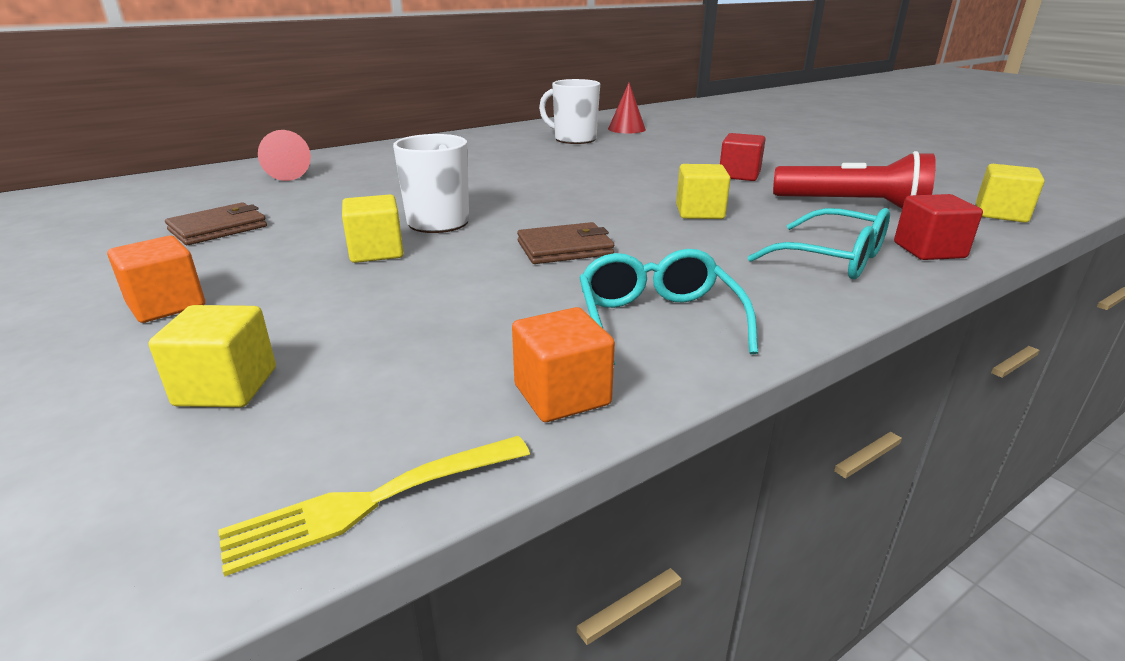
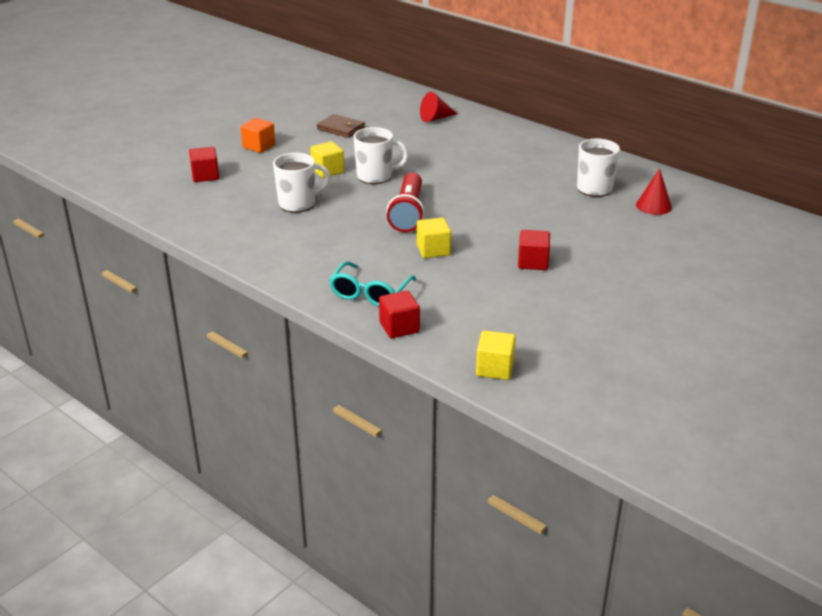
camera: 75 degrees right, 5 degrees up
(226, 387) = (205, 176): yellow cube -> red cube
(372, 502) = (154, 213): yellow fork -> none
(488, 286) = (298, 204): none -> white mug
(562, 395) = (212, 233): orange cube -> none
(565, 248) = (352, 215): brown wallet -> none
(657, 320) = (277, 246): turquoise glasses -> none
(852, 205) = (480, 306): red flashlight -> red flashlight (408, 213)

